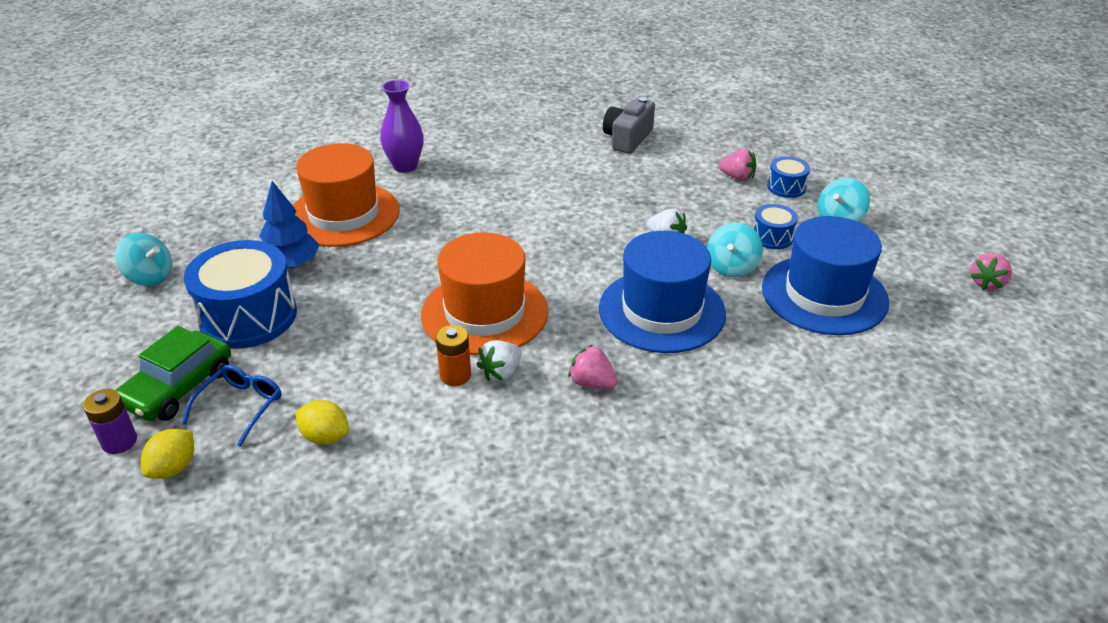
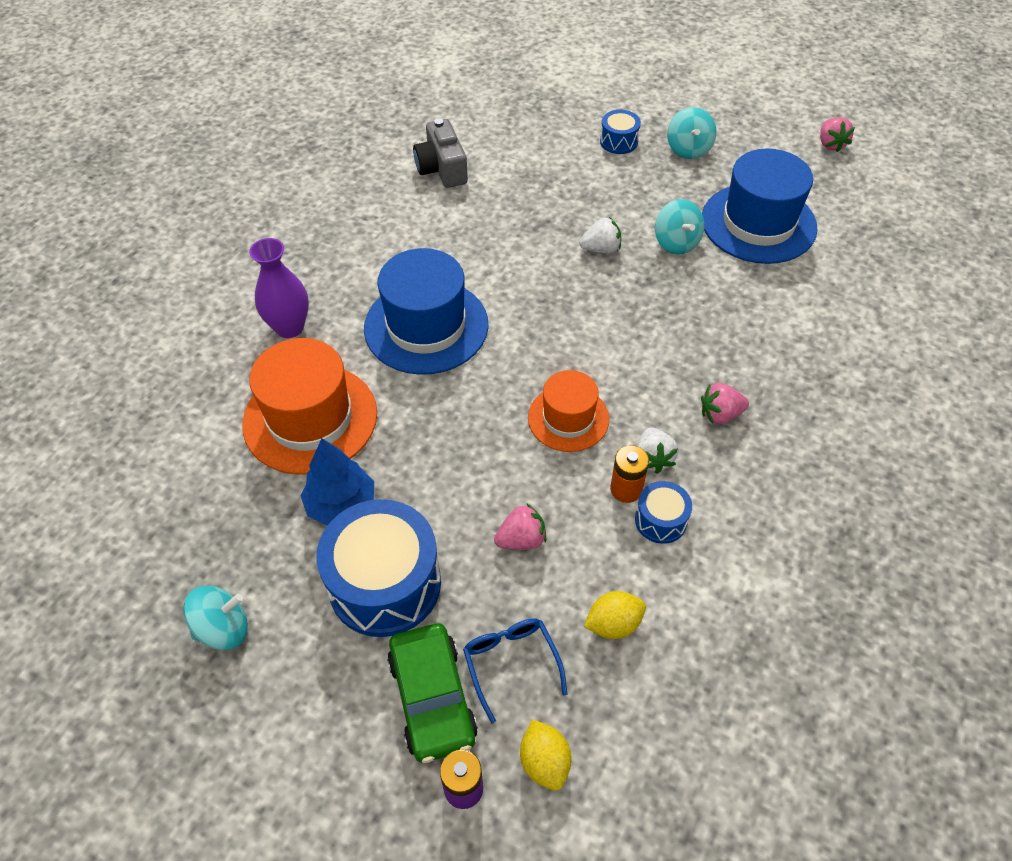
camera: 45 degrees left, 15 degrees up
(484, 313) = (568, 418): orange hat -> orange hat, size x0.61
(661, 311) = (682, 316): blue hat -> blue hat (426, 326)
(737, 177) = (575, 155): pink strawberry -> pink strawberry (521, 539)
(772, 237) = (667, 195): blue drum -> blue drum (660, 520)

